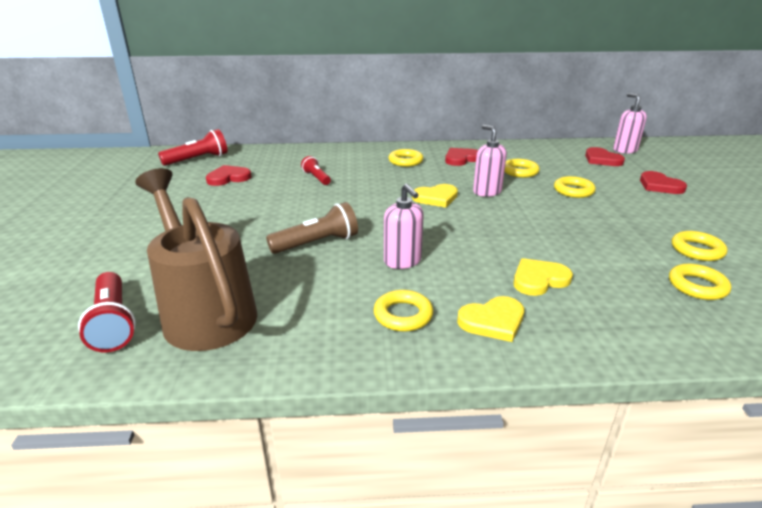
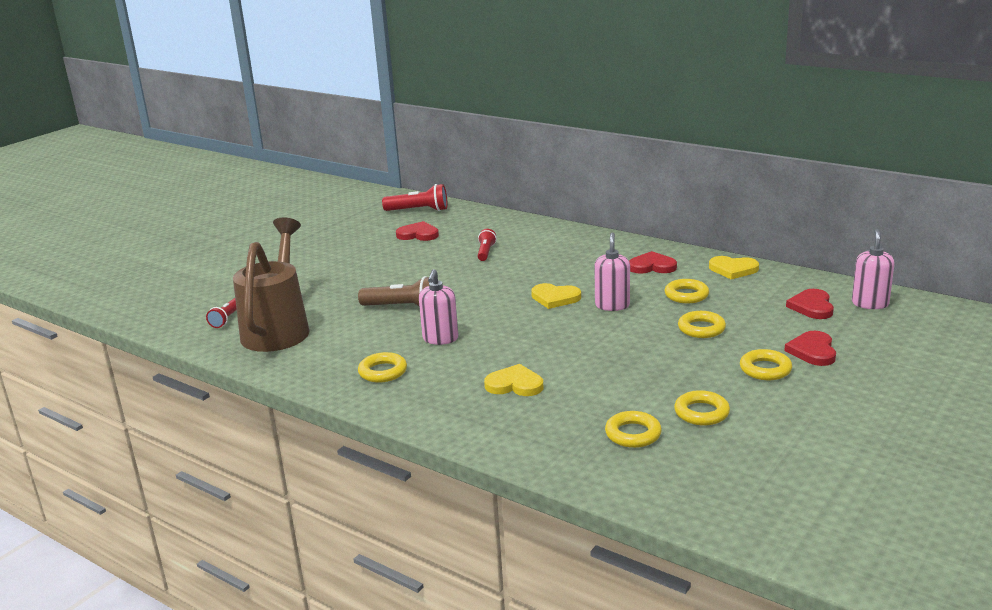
camera: 40 degrees right, 5 degrees down
(113, 323) = (227, 319): red flashlight -> red flashlight, size x0.62
(405, 161) = (592, 255): yellow ring -> yellow ring (765, 369)
(493, 321) = (431, 396): yellow heart -> yellow heart (733, 269)

